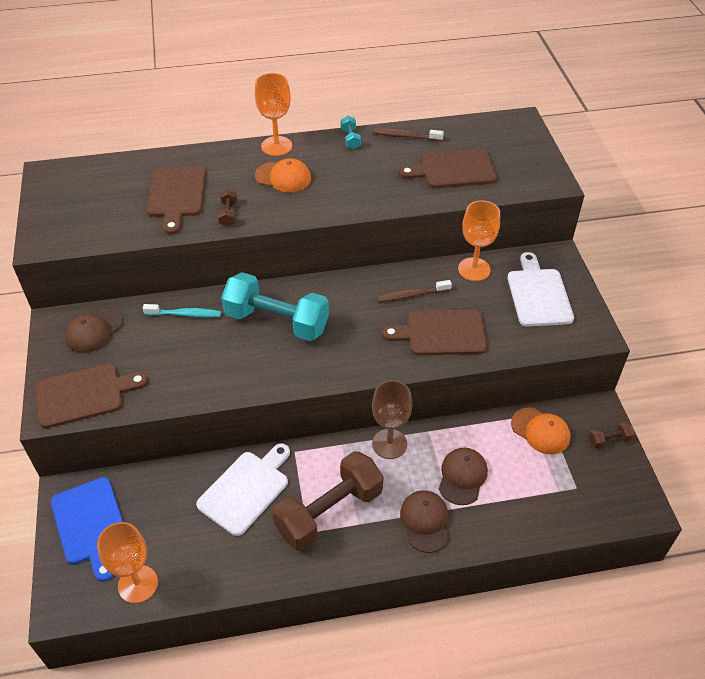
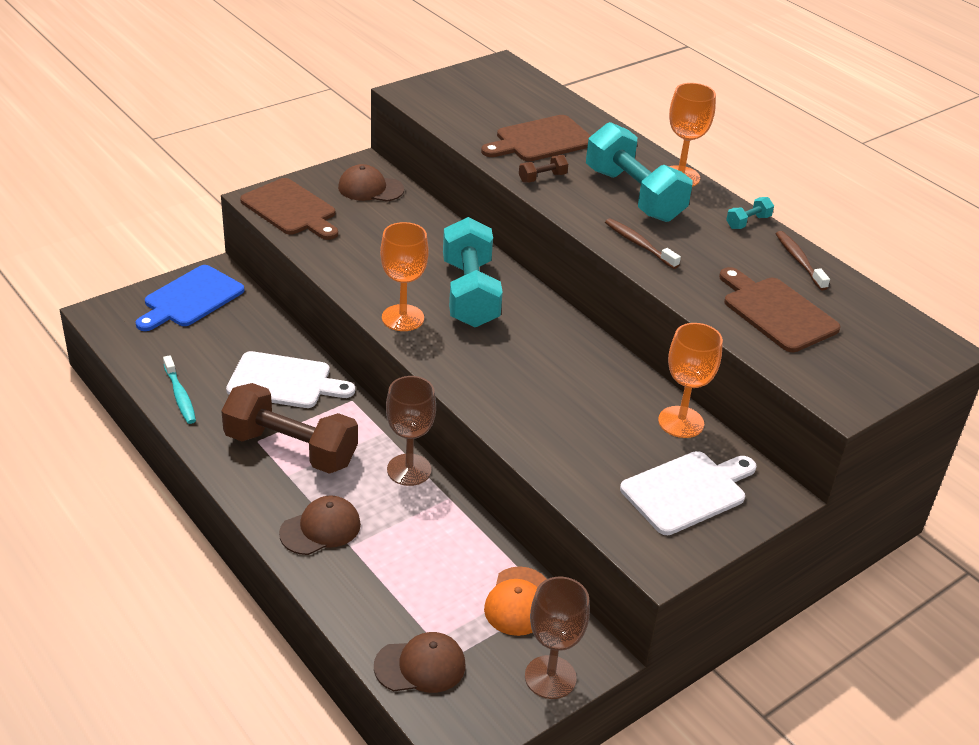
camera: 60 degrees right, 10 degrees down
(138, 584) = (143, 348): orange goblet -> orange goblet (403, 318)
(185, 314) = (432, 233): turquoise toothbrush -> turquoise toothbrush (180, 396)
(283, 177) = (633, 195): orange cap -> turquoise dumbbell
(411, 295) = (591, 380): brown toothbrush -> brown toothbrush (639, 244)
(441, 333) = (550, 420): brown cutting board -> none
(462, 477) = (401, 544): brown cap -> brown cap (420, 666)
(609, 440) = (550, 677): brown dumbbell -> brown goblet

